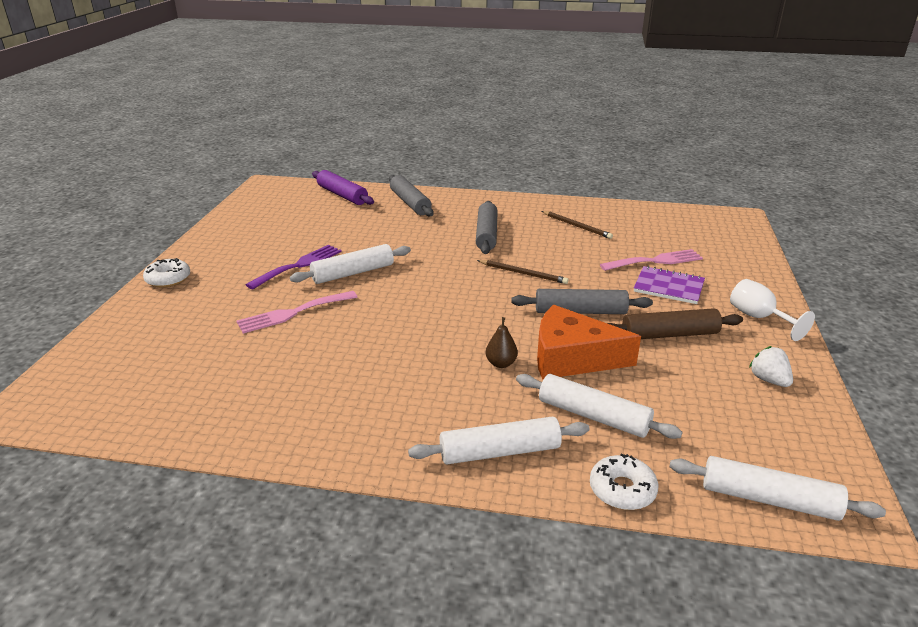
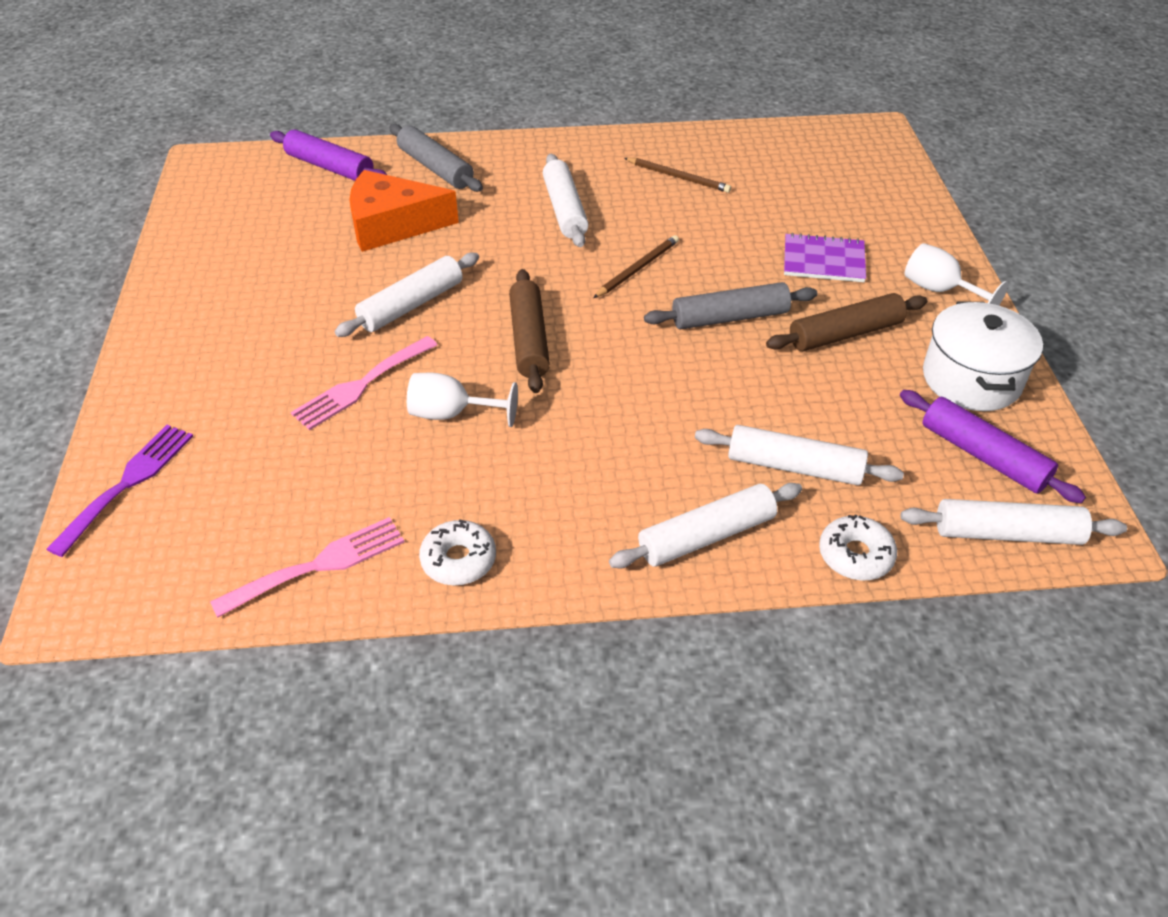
camera: 15 degrees left, 15 degrees up
(168, 279) = (151, 359): white donut -> white donut (458, 560)
(299, 265) = (329, 304): purple fork -> purple fork (128, 483)
(345, 339) = (451, 414): none -> white goblet
(424, 304) = (529, 339): none -> brown rolling pin
(487, 234) = (565, 210): grey rolling pin -> white rolling pin
(501, 363) = (662, 414): brown pear -> none
(523, 273) = (637, 269): brown pencil -> brown pencil turned 60 degrees counterclockwise
(572, 358) = (743, 389): orange cheese -> orange cheese (392, 225)
(656, 261) = (796, 221): pink fork -> pink fork (319, 565)
(763, 436) = (983, 456): none -> purple rolling pin
(768, 380) = (971, 379): white strawberry -> white pot

